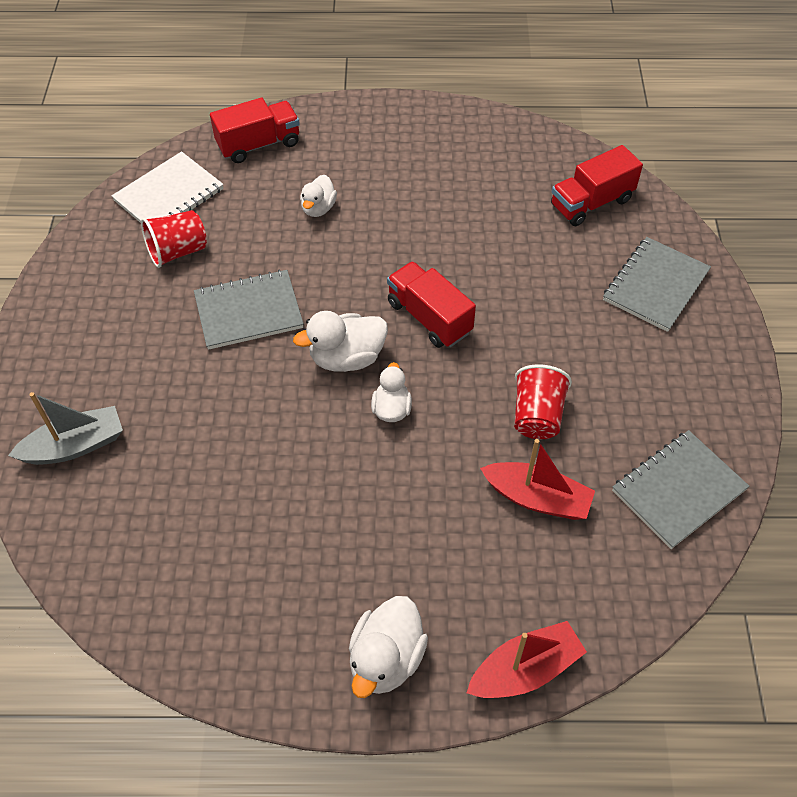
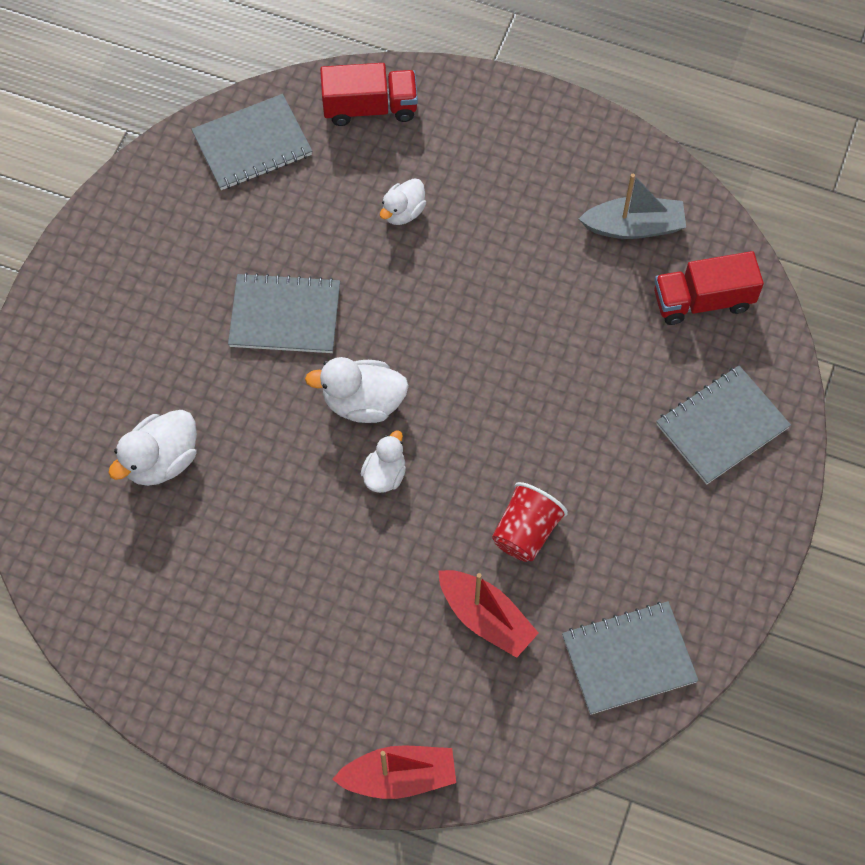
camera: 20 degrees right, 10 degrees up
(75, 446) = (70, 410): grey boat -> grey boat (634, 226)
(169, 195) = (252, 144): white notebook -> grey notebook
(178, 251) = (238, 219): red cup -> none
(386, 659) = (279, 721): white duck -> white duck (161, 460)
(429, 317) = (465, 384): red truck -> none

